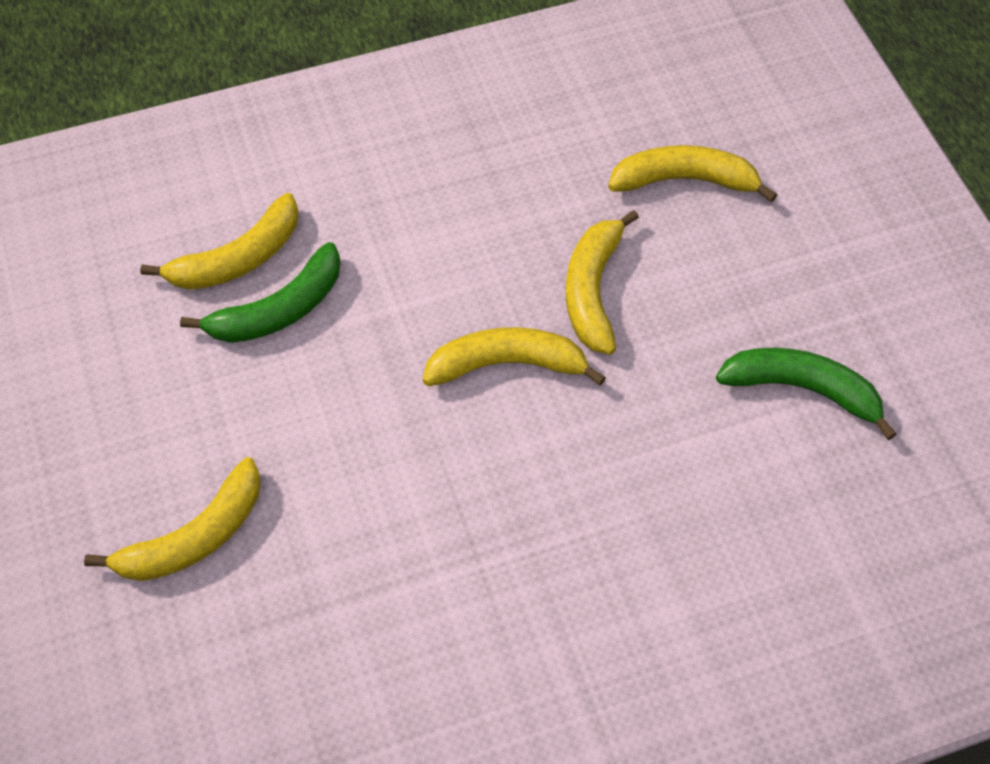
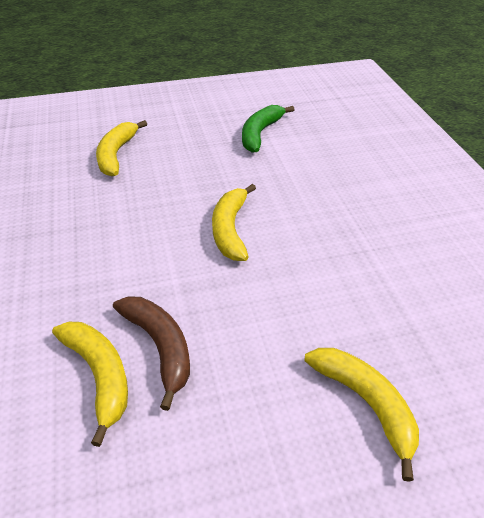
camera: 85 degrees left, 15 degrees down
(279, 310) = (160, 347): green banana -> brown banana
(593, 291) = (183, 193): yellow banana -> none

